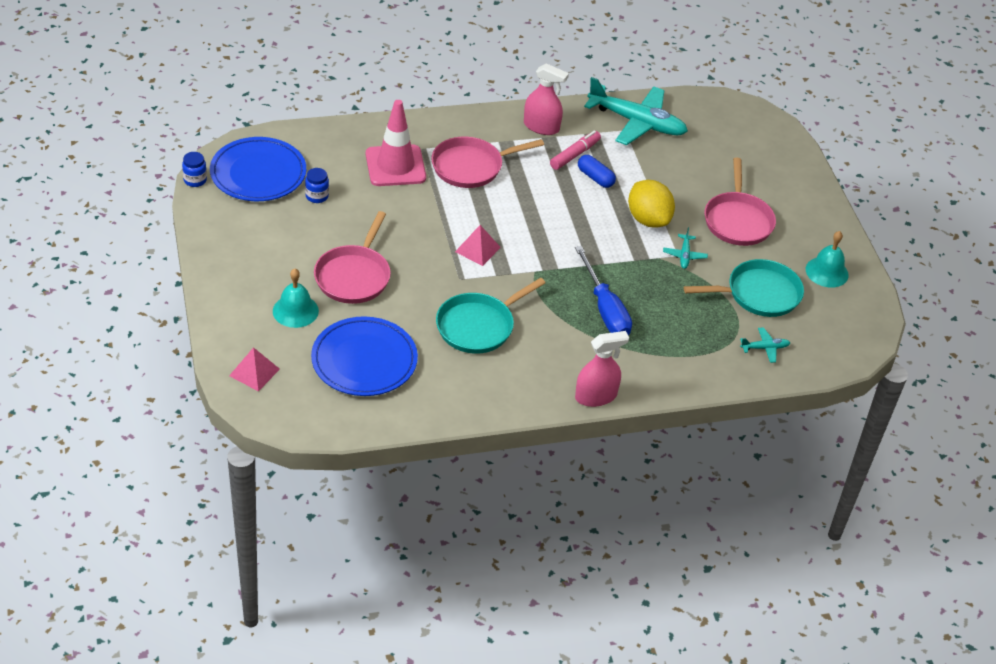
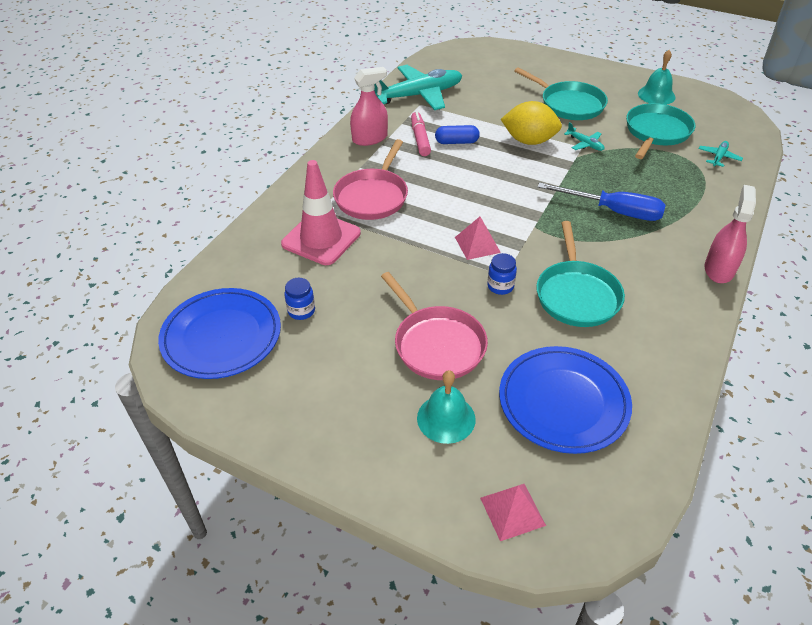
camera: 45 degrees left, 0 degrees up
(195, 180) = (171, 393): blue jar -> blue jar (500, 286)
(738, 220) = (569, 104): pink pan -> turquoise pan

